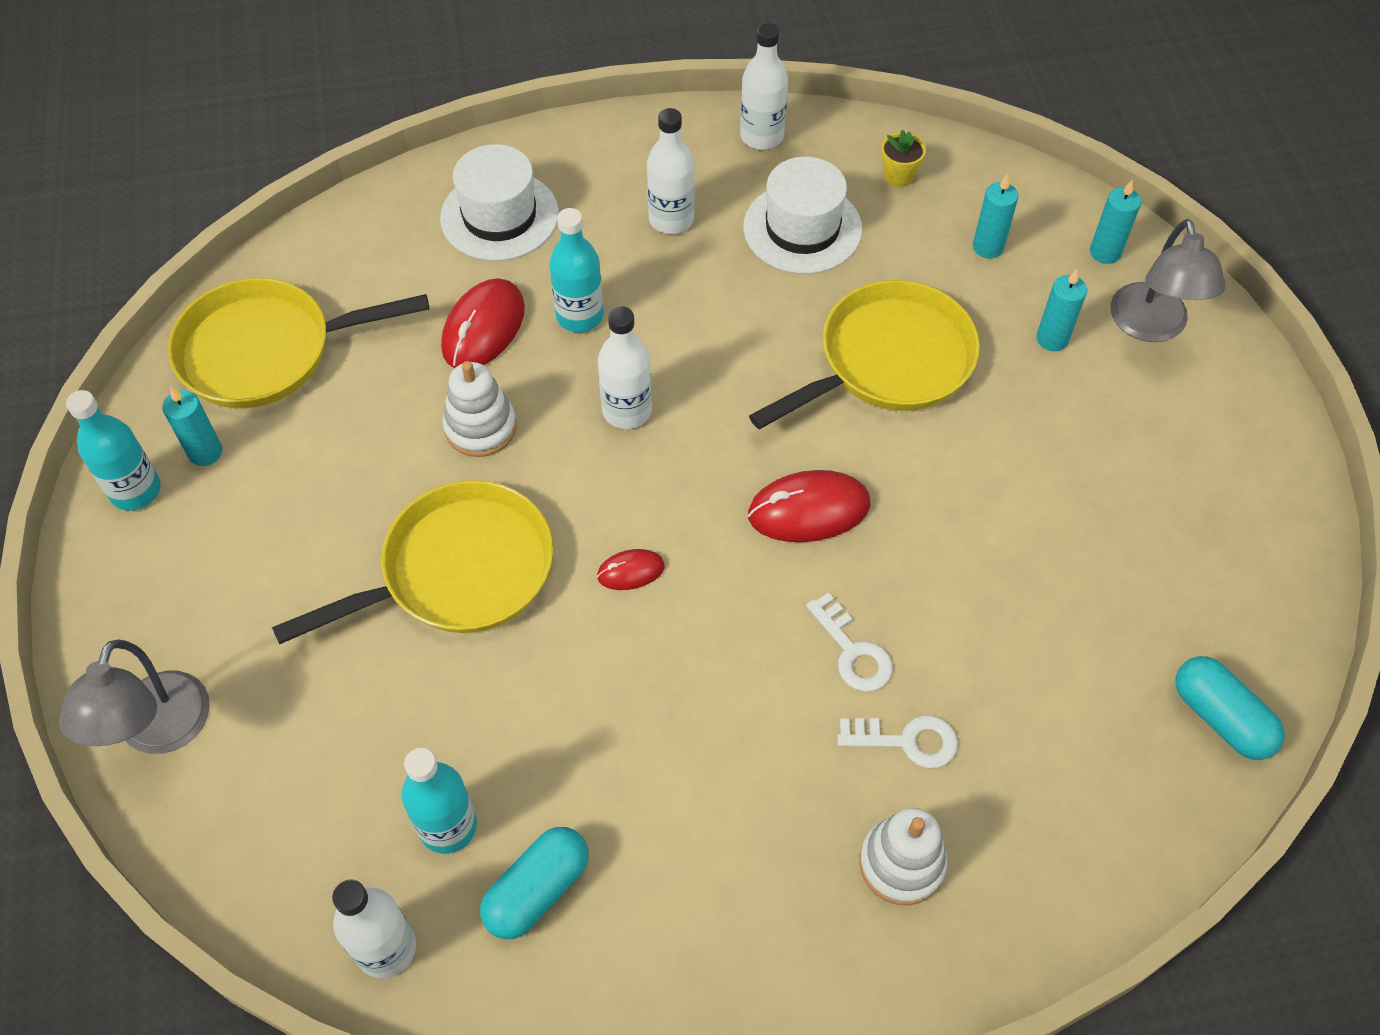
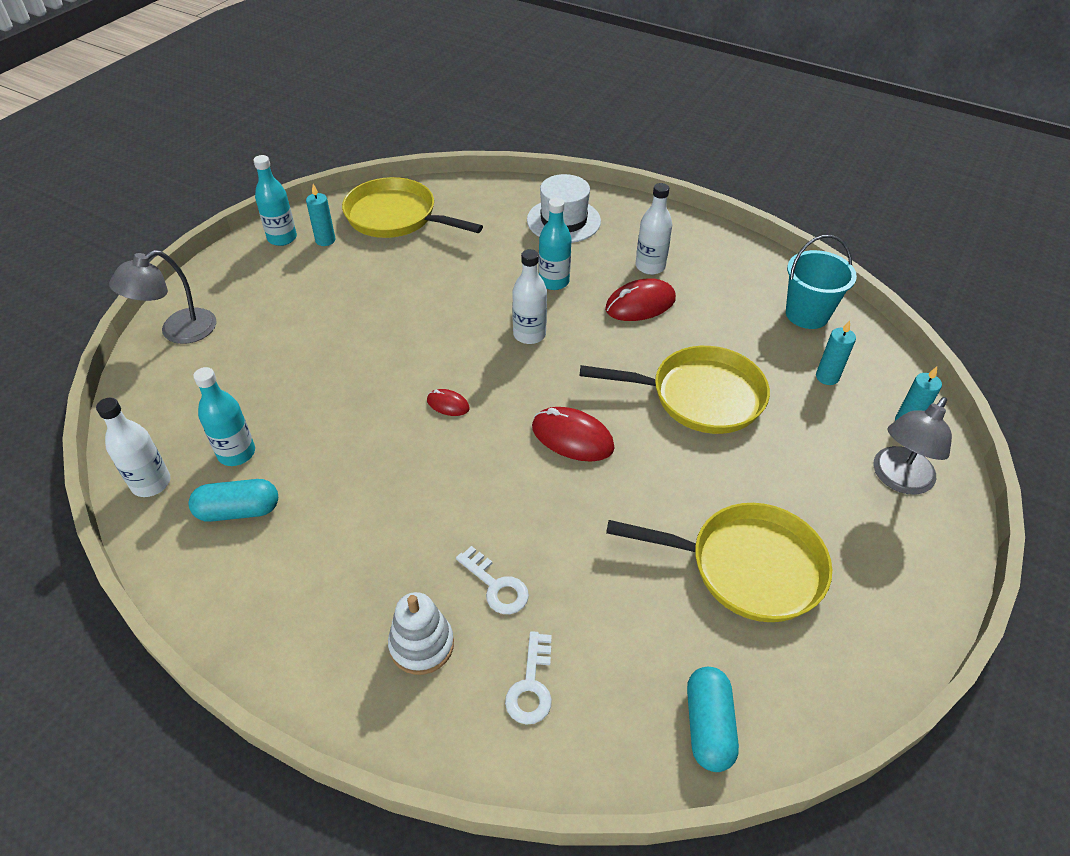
camera: 40 degrees right, 10 degrees down
(457, 572) = (369, 352): yellow pan -> yellow pan (746, 567)
(480, 427) = (451, 300): white stacking toy -> none
(483, 328) = (501, 261): red mouse -> red mouse (640, 304)
(761, 136) = (743, 256): white bottle -> none
(802, 228) = (720, 308): white hat -> none
(852, 651) = (518, 520): white key -> white key (531, 685)
(898, 176) = (807, 314): yellow flower pot -> turquoise bucket
(1052, 339) = (819, 445): turquoise candle -> none

